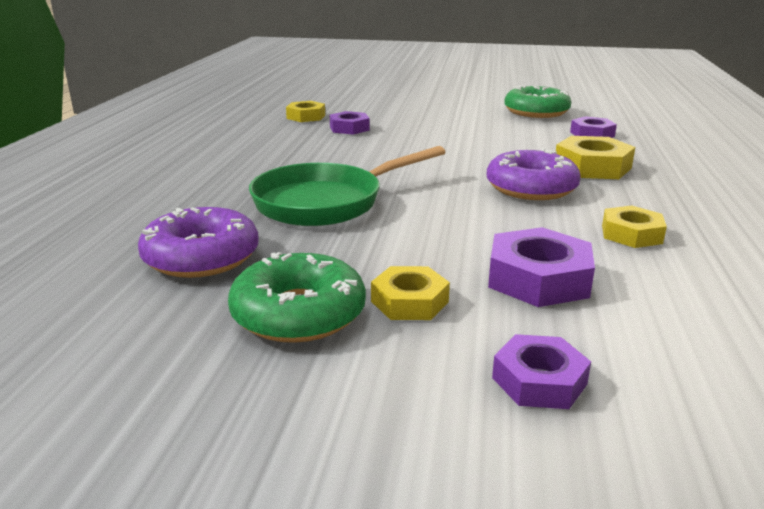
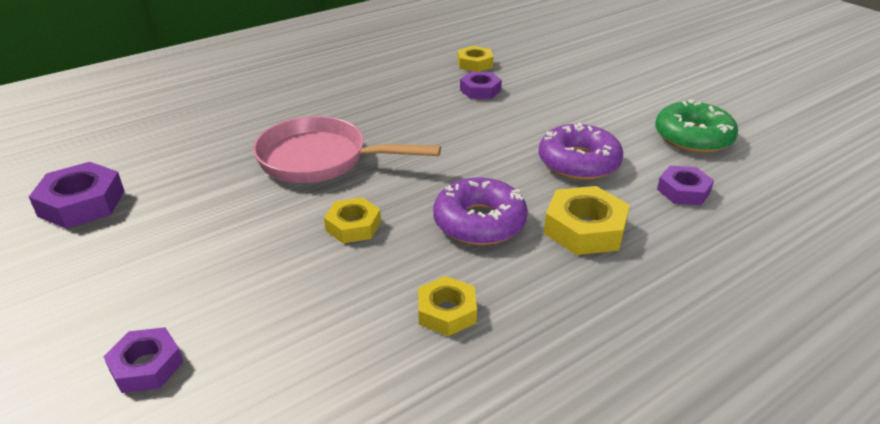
camera: 45 degrees right, 10 degrees up
(201, 257) = (185, 168): purple donut -> purple donut (578, 162)
(298, 313) = (148, 238): green donut -> none
(326, 202) = (321, 160): green pan -> pink pan
(409, 302) = (204, 267): yellow nut -> yellow nut (353, 226)
(538, 279) = (299, 302): purple nut -> purple nut (82, 203)

